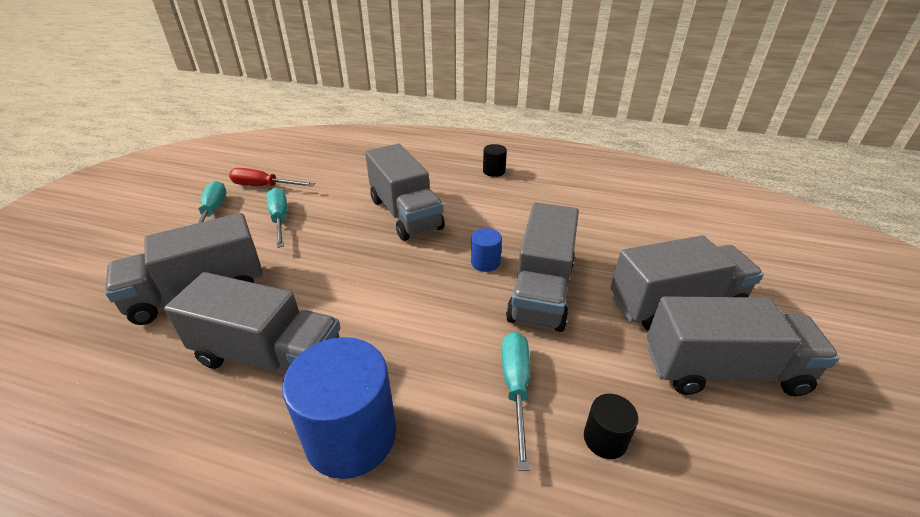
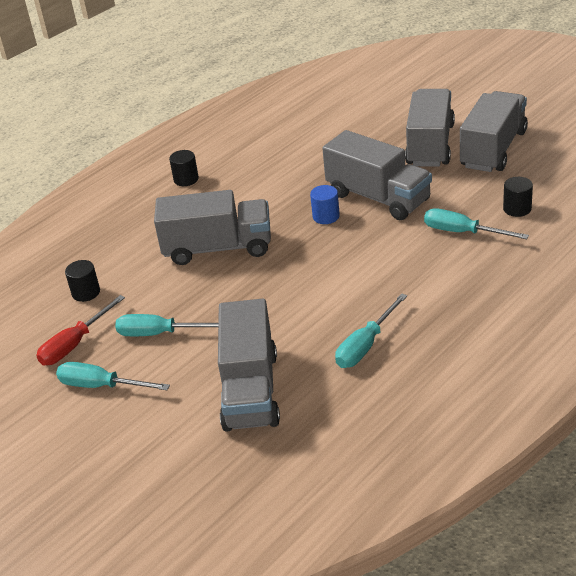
camera: 60 degrees left, 0 degrees up
(269, 356) = (365, 345): grey truck -> turquoise screwdriver
(327, 173) = (86, 292): none -> black cylinder
(351, 436) = (463, 309): blue cylinder -> none

